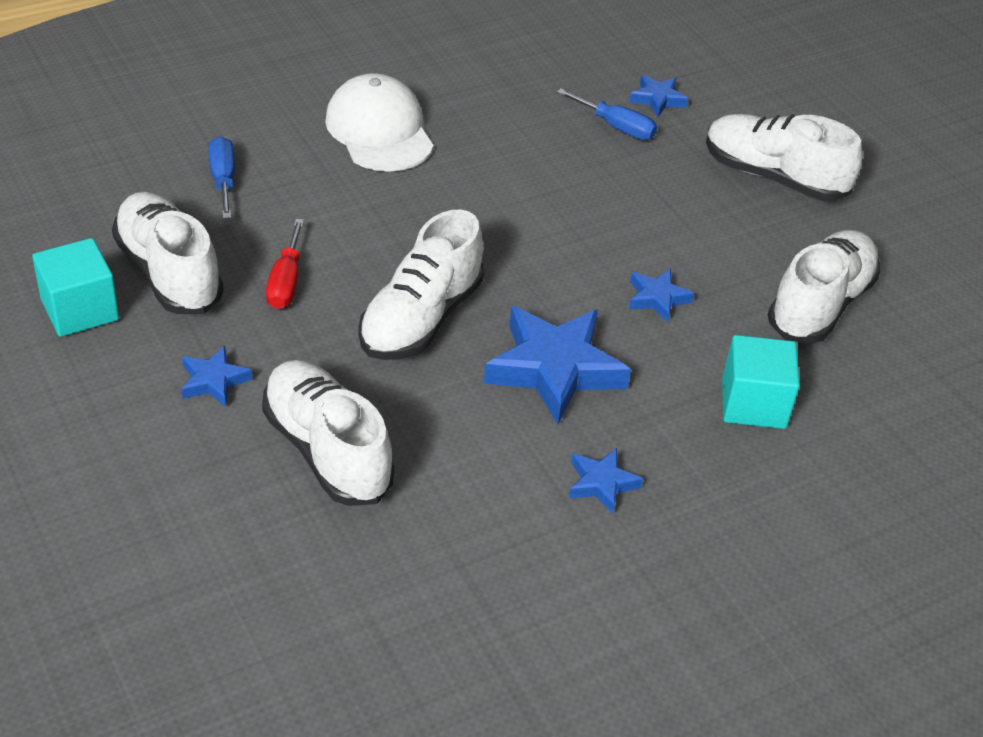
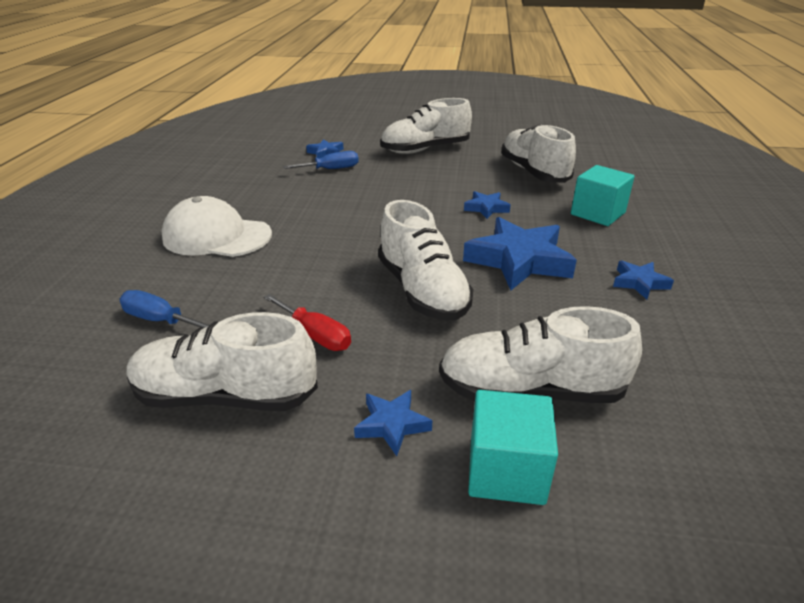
camera: 50 degrees left, 10 degrees down
(80, 310) = (199, 483): turquoise cube -> turquoise cube (506, 470)

